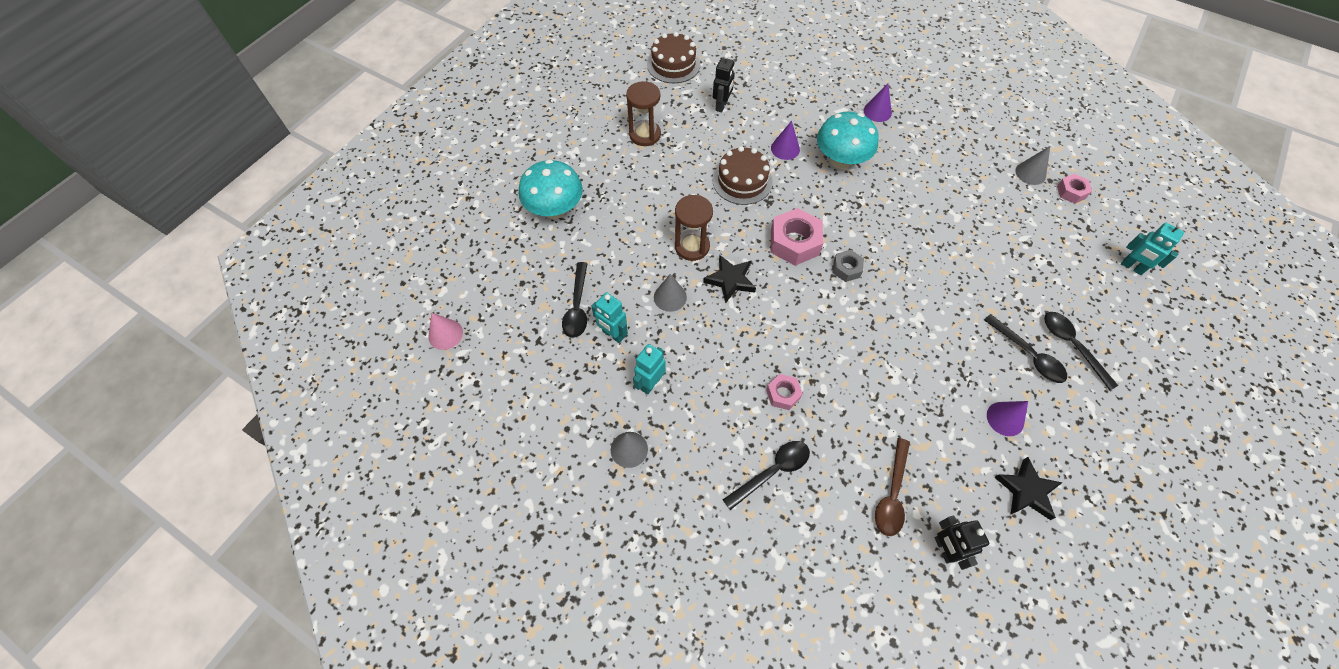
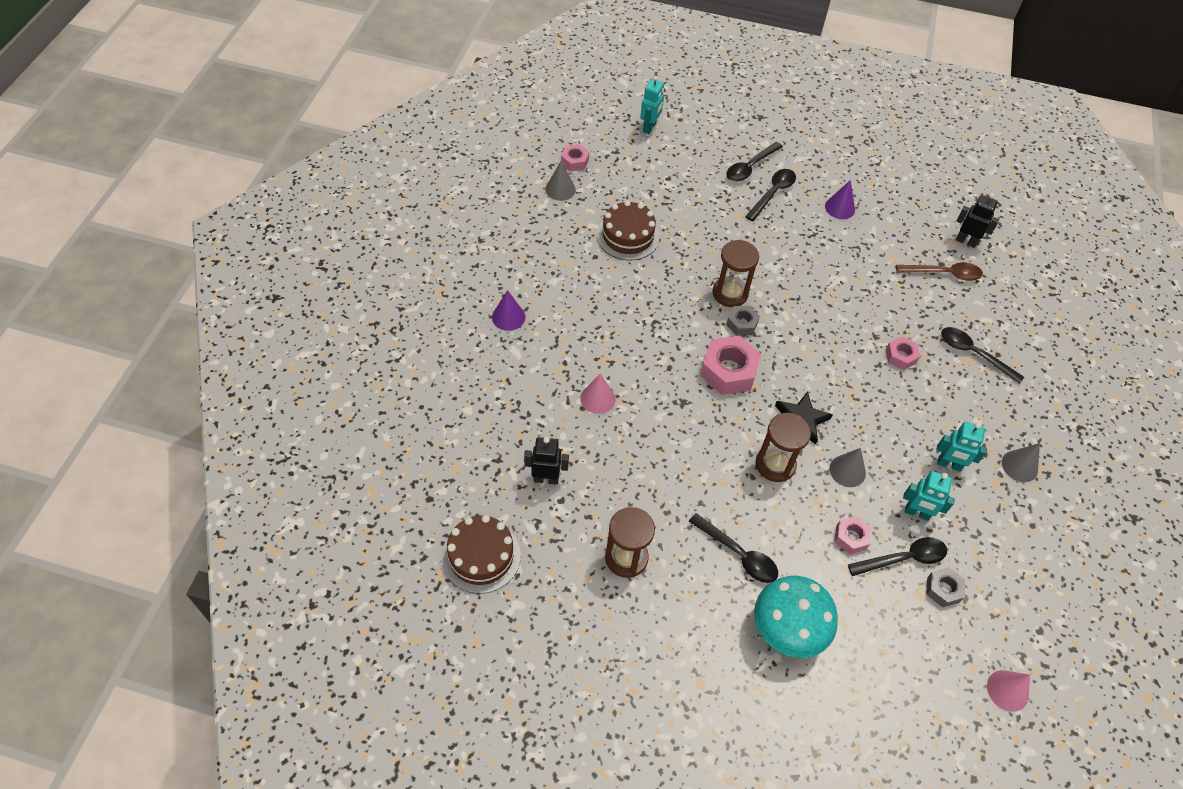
camera: 110 degrees left, 5 degrees down
(540, 325) = (943, 589): none -> grey nut
(609, 276) = (851, 537): none -> pink nut
(613, 334) = (916, 513): turquoise robot -> turquoise robot turned 90 degrees clockwise
(623, 198) = (738, 554): none -> black spoon
(742, 181) = (663, 433): brown cake -> brown cake (628, 236)
(785, 148) = (597, 398): purple cone -> pink cone
(840, 160) = (598, 343): turquoise mushroom -> none
(885, 270) = (730, 293): none -> brown hourglass
(944, 549) = (966, 241): black robot -> black robot turned 120 degrees counterclockwise
(1026, 491) = (893, 196): black star -> none

